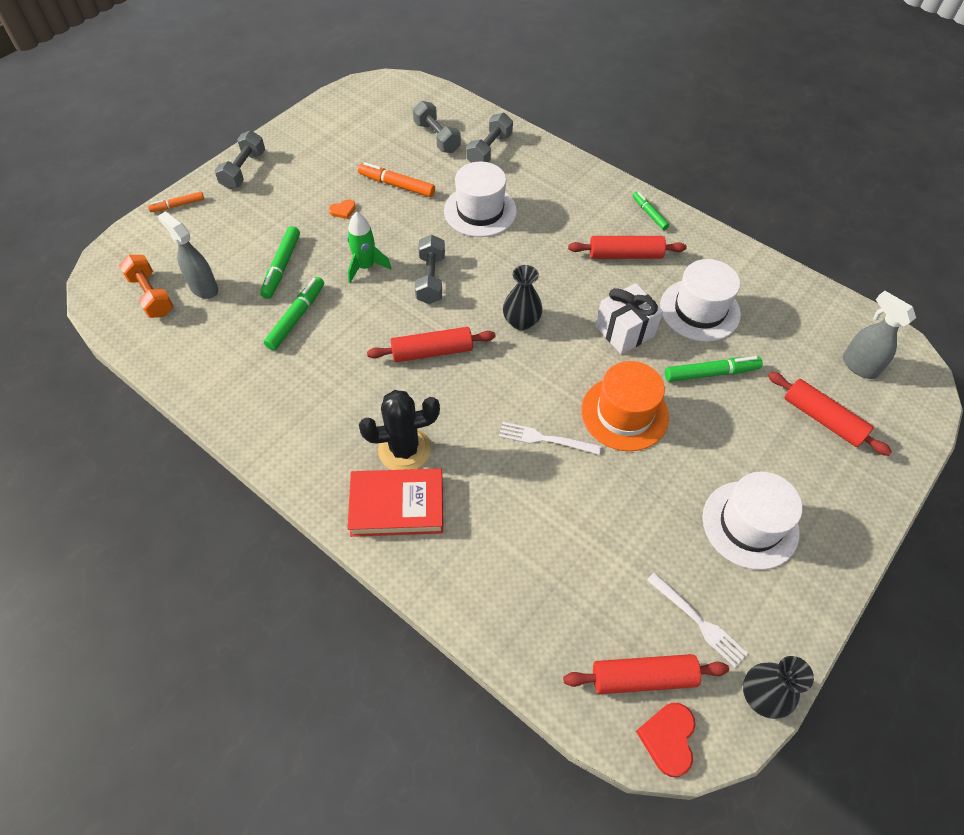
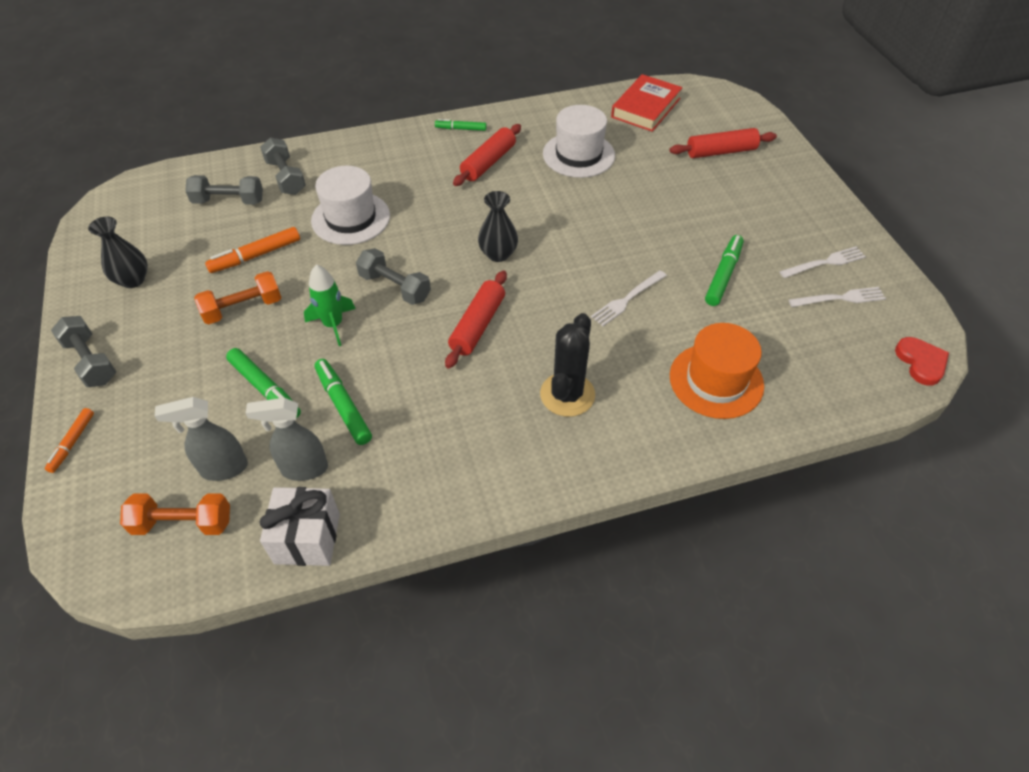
camera: 55 degrees left, 5 degrees down
(343, 210) = (243, 308): orange heart -> orange dumbbell
(397, 505) = (622, 427): red book -> red book (646, 108)
(624, 413) = (639, 243): orange hat -> orange hat (716, 380)
(625, 331) = (562, 202): white gift -> white gift (307, 538)
(643, 677) = (868, 351): red rolling pin -> none
(668, 738) = (921, 362): red heart -> red heart turned 150 degrees counterclockwise
(711, 373) = (640, 180): green marker -> green marker (723, 275)
(740, 586) = (825, 263): none -> white fork
(750, 524) = (780, 231): white hat -> none
(762, 696) = (912, 297): black vase -> black vase (133, 280)
(858, 366) = (691, 112): grey spray bottle -> grey spray bottle (304, 469)

